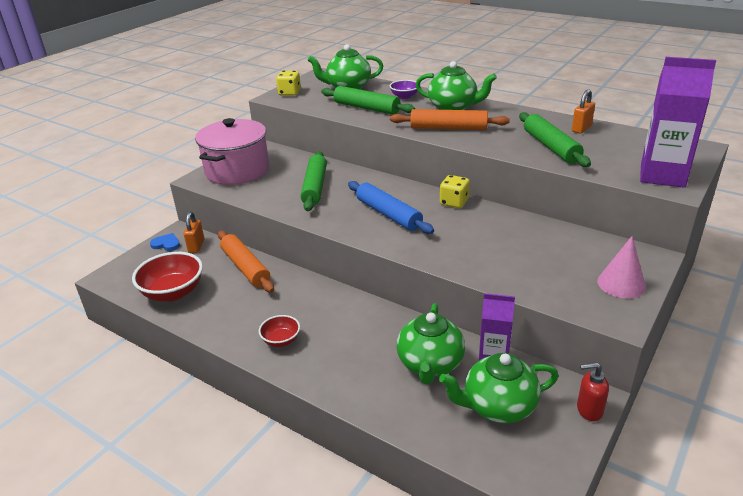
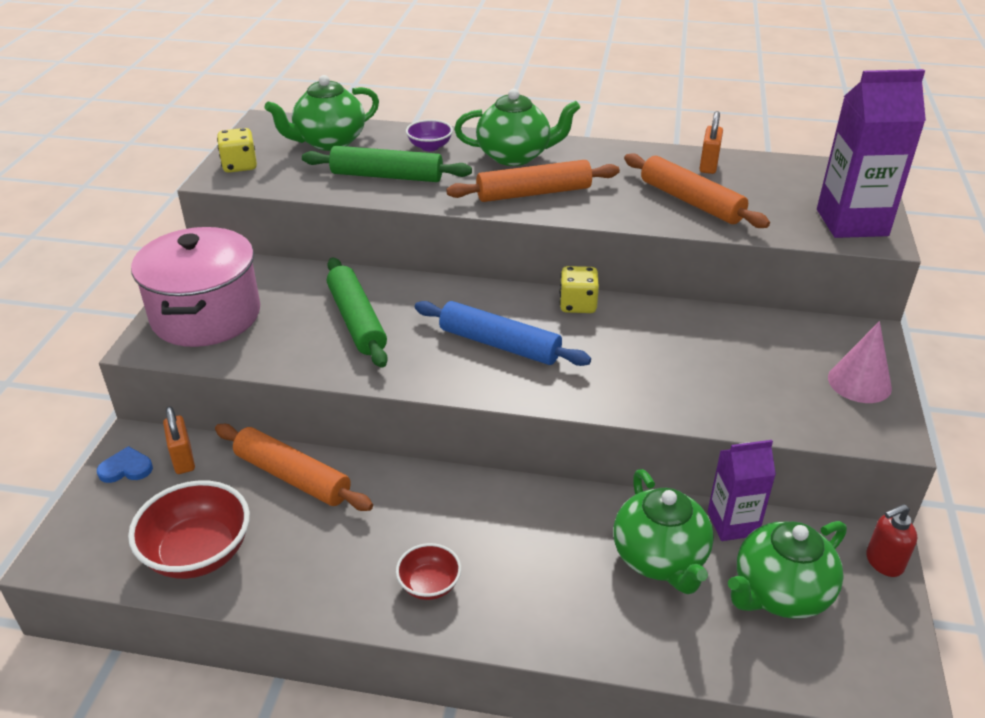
camera: 25 degrees left, 5 degrees up
(551, 147) = (691, 201): green rolling pin -> orange rolling pin

